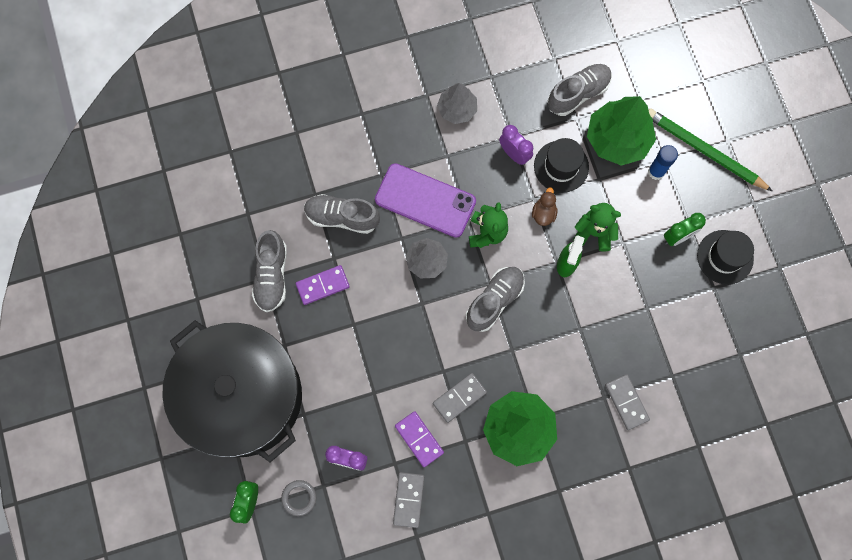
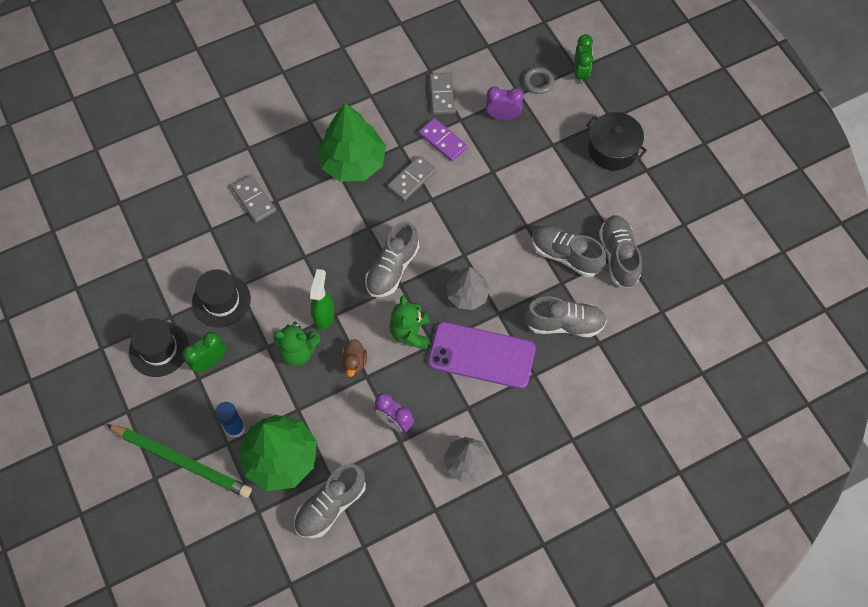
camera: 170 degrees right, 10 degrees down
(242, 396) = (612, 149): black pot -> black pot, size x0.44
(322, 285) = (566, 255): purple domino -> grey shoe
(561, 166) = (341, 416): black hat -> black hat (221, 300)

